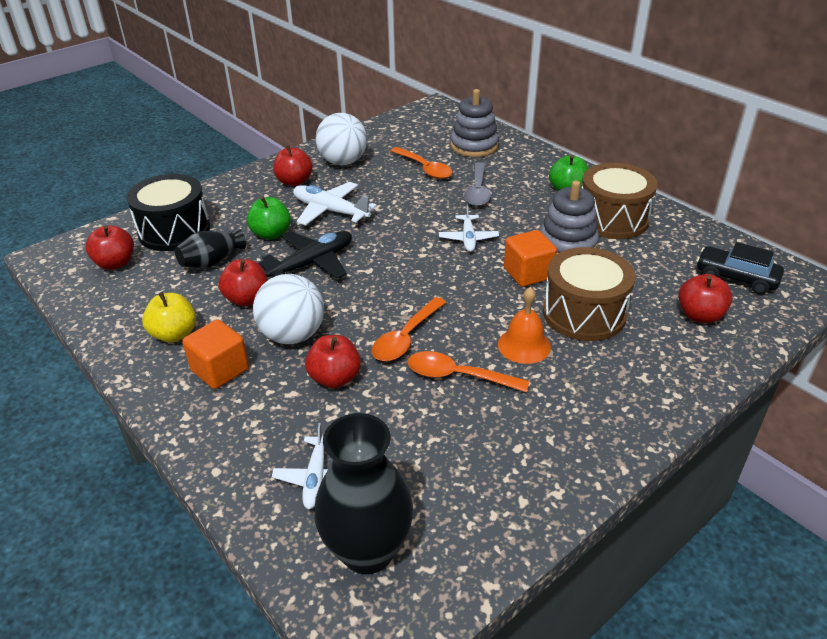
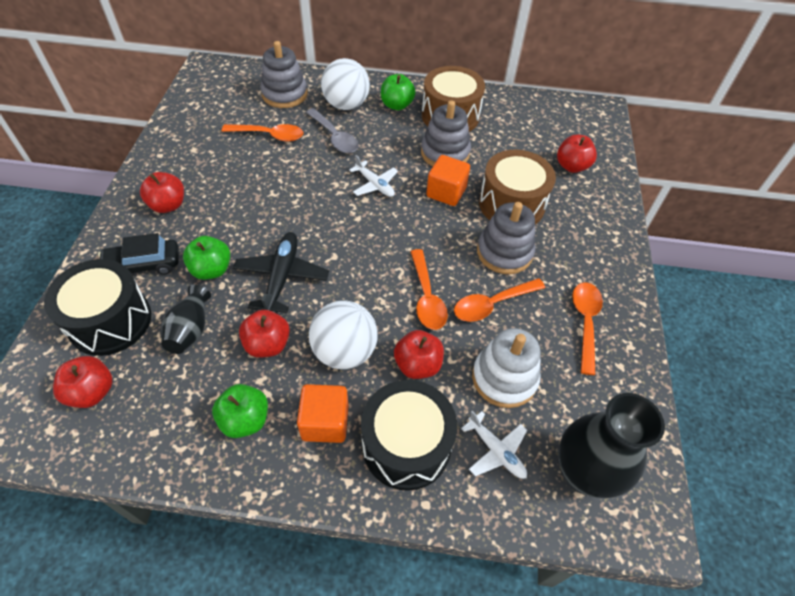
camera: 45 degrees left, 15 degrees up
(174, 334) = (245, 420): yellow apple -> green apple
(254, 423) = (406, 445): none -> black drum
(330, 211) = (237, 218): white plane -> none
(343, 162) = (190, 162): white ball -> white ball (346, 105)
(394, 434) = (504, 378): none -> white stacking toy
(524, 345) = (504, 252): orange bell -> grey stacking toy
(533, 444) = (585, 322): none -> orange spoon
(736, 278) = (562, 126): black car -> black car (143, 265)

